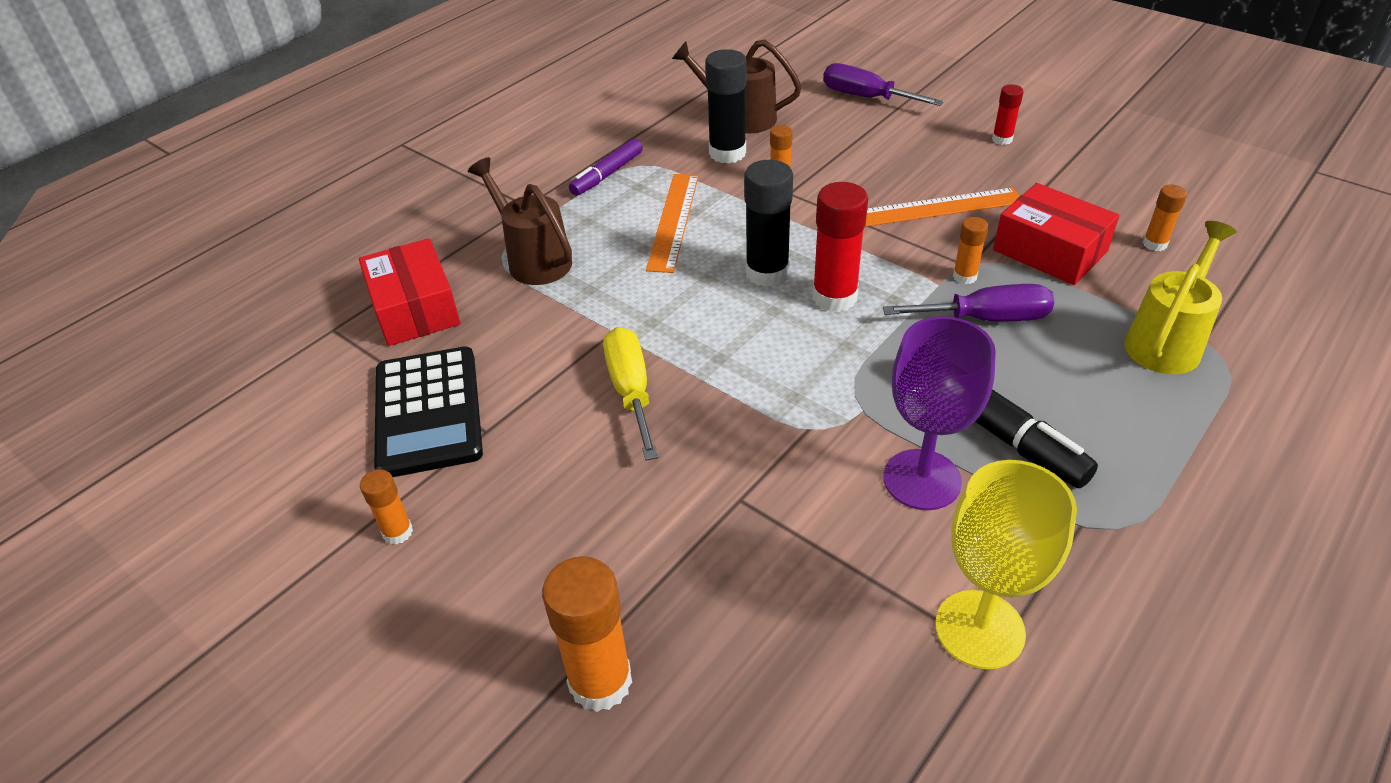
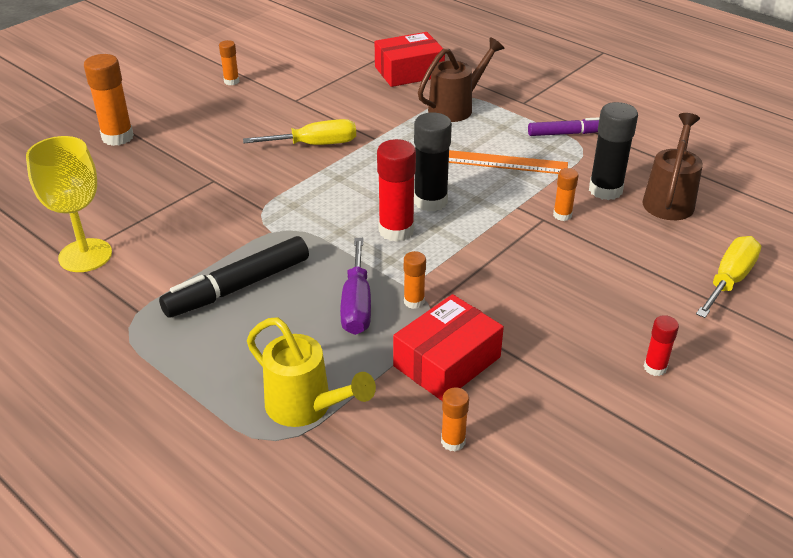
camera: 90 degrees right, 5 degrees down
(428, 412) = (316, 82): black calculator -> none
(607, 174) = (566, 133): purple marker -> purple marker turned 135 degrees clockwise
(866, 97) = (729, 280): purple screwdriver -> yellow screwdriver
(922, 479) = (202, 249): purple goblet -> none
(940, 208) = (520, 302): orange ruler -> none

